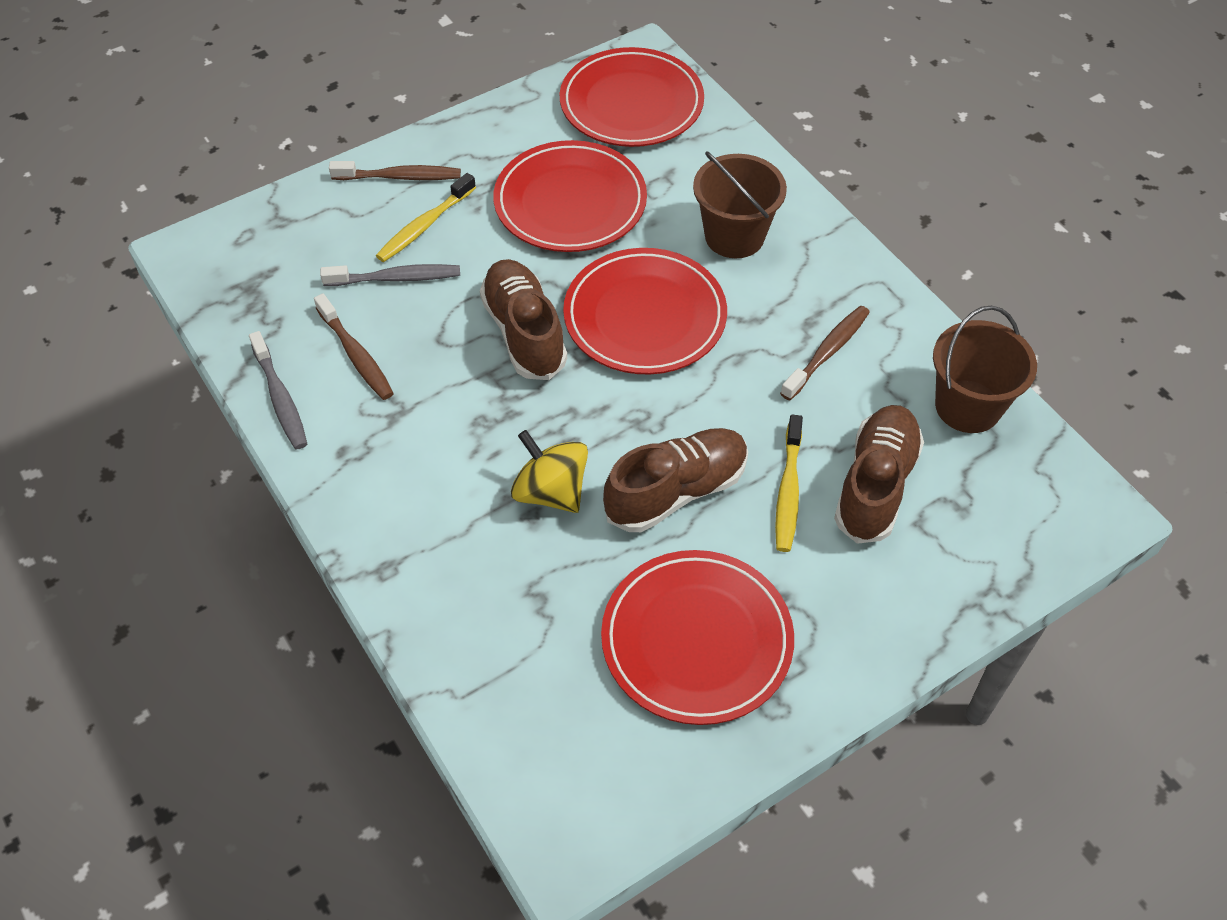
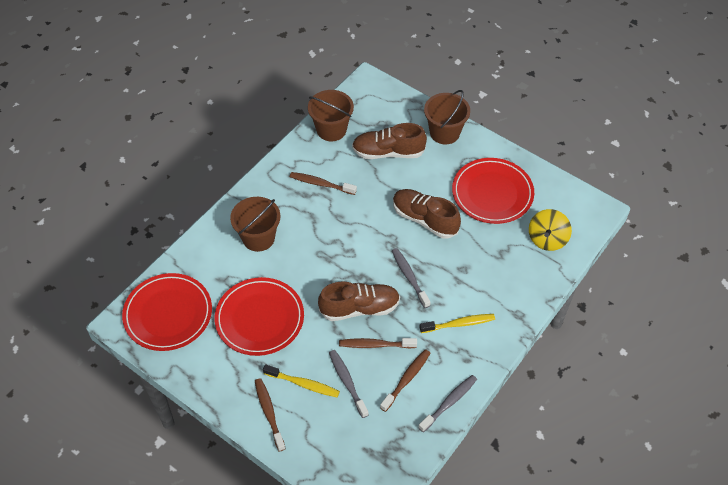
camera: 110 degrees left, 0 degrees up
(443, 333) = (375, 345): none -> brown toothbrush
(524, 332) = (360, 308): brown shoe -> brown shoe turned 150 degrees counterclockwise
(551, 491) = (447, 266): yellow spinning top -> yellow spinning top (547, 239)
(554, 423) = (409, 277): none -> grey toothbrush
(645, 316) = (328, 260): red plate -> none
(788, 491) = (405, 181): yellow toothbrush -> yellow toothbrush (459, 324)
(902, 611) = (444, 133): none -> brown bucket

